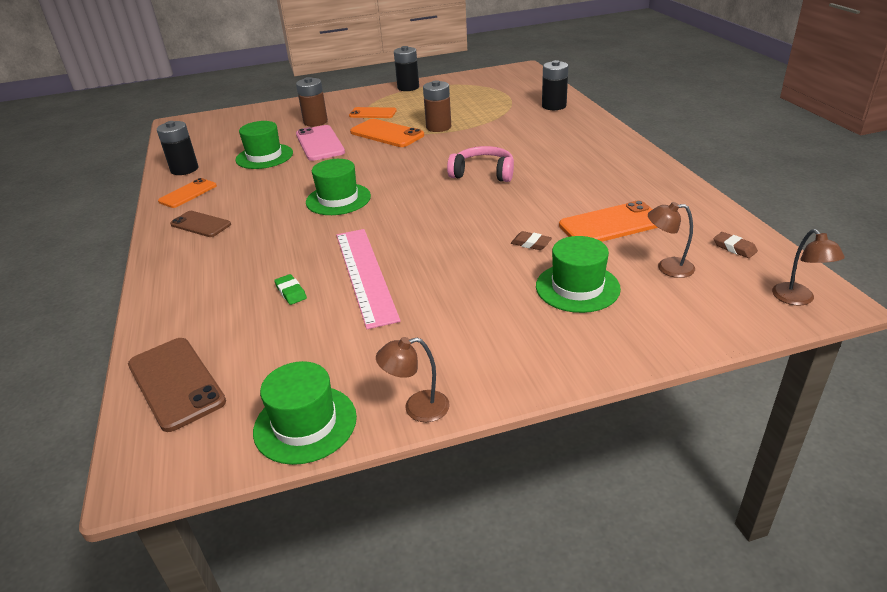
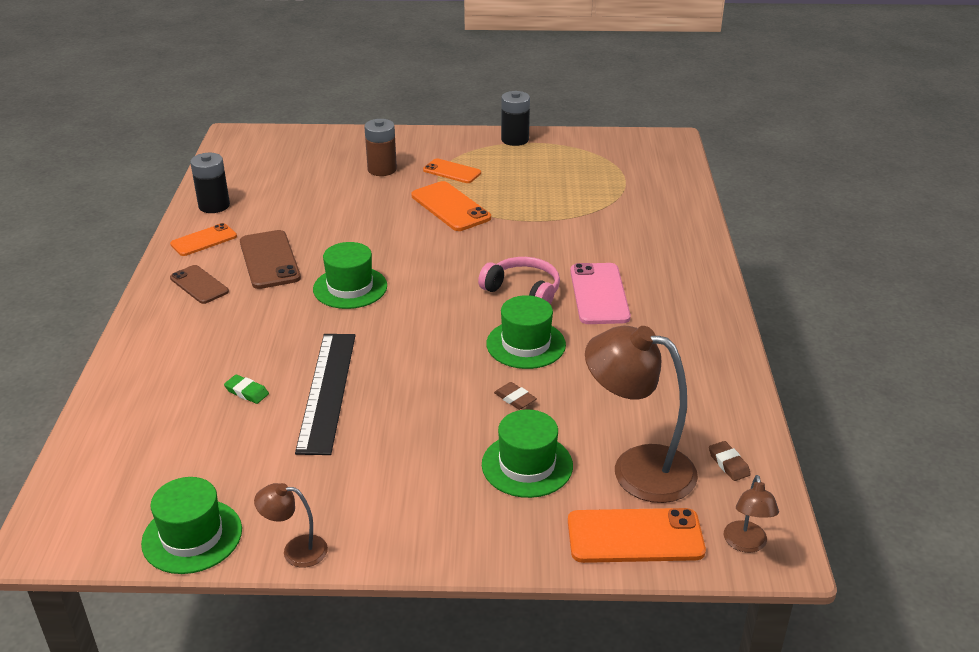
camera: 15 degrees right, 0 degrees up
(176, 383) = (102, 462): brown phone -> brown phone (269, 260)
(264, 156) = (303, 208): green hat -> green hat (526, 344)
(291, 292) = (246, 392): green eraser -> green eraser turned 45 degrees counterclockwise
(320, 143) = (370, 203): pink phone -> pink phone (599, 294)
(365, 274) = (327, 391): pink ruler -> black ruler
(438, 127) = (514, 211): brown battery -> none
(554, 106) = (668, 210): black battery -> none
(611, 224) = (617, 397): orange phone -> orange phone (635, 536)
(667, 267) = (637, 468): brown lamp -> brown lamp, size x2.05

